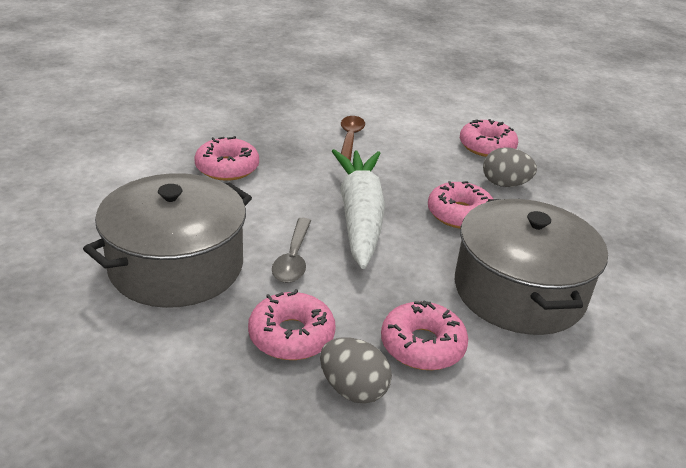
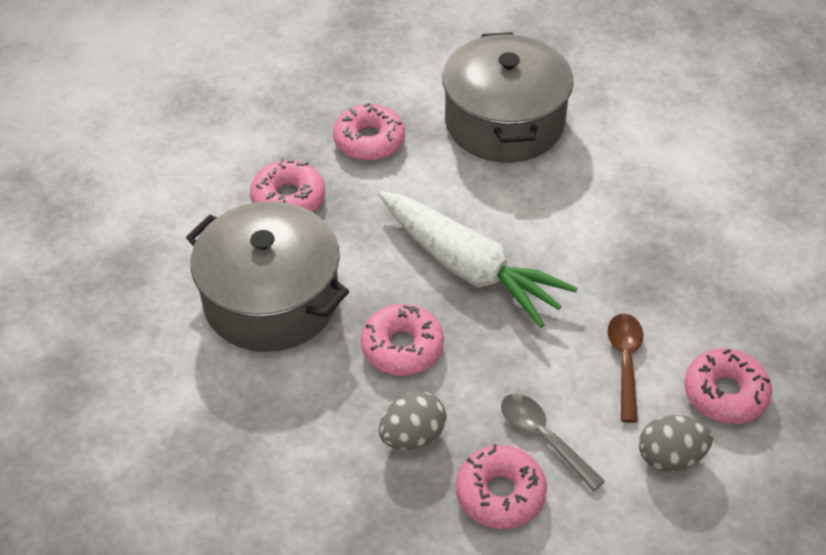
camera: 135 degrees right, 15 degrees up
(227, 168) = (637, 222): pink donut -> pink donut (725, 394)
(293, 258) = (451, 189): grey spoon -> grey spoon (543, 438)
(350, 139) = (625, 362): brown spoon -> brown spoon turned 135 degrees counterclockwise
(353, 389) = (294, 141): grey egg -> grey egg (670, 457)

